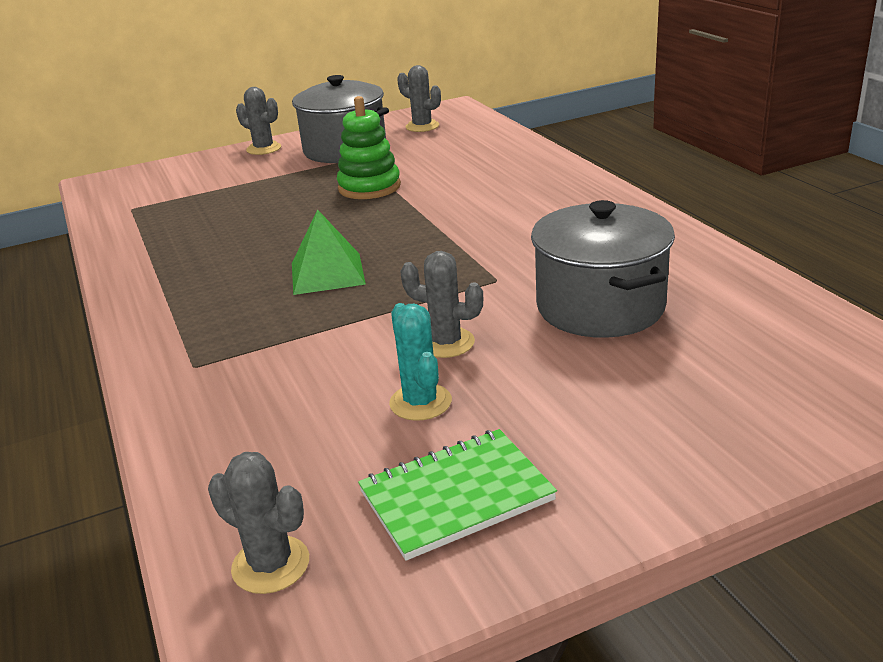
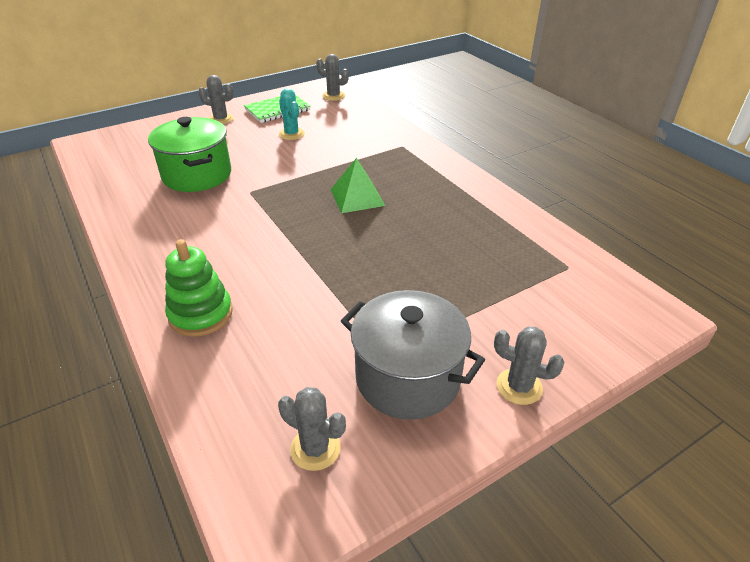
camera: 170 degrees right, 10 degrees up
(369, 187) = (354, 293): green stacking toy -> green stacking toy (201, 314)
(446, 343) = (280, 157): grey cactus -> grey cactus (221, 119)
(600, 307) = (197, 175): grey pot -> green pot

